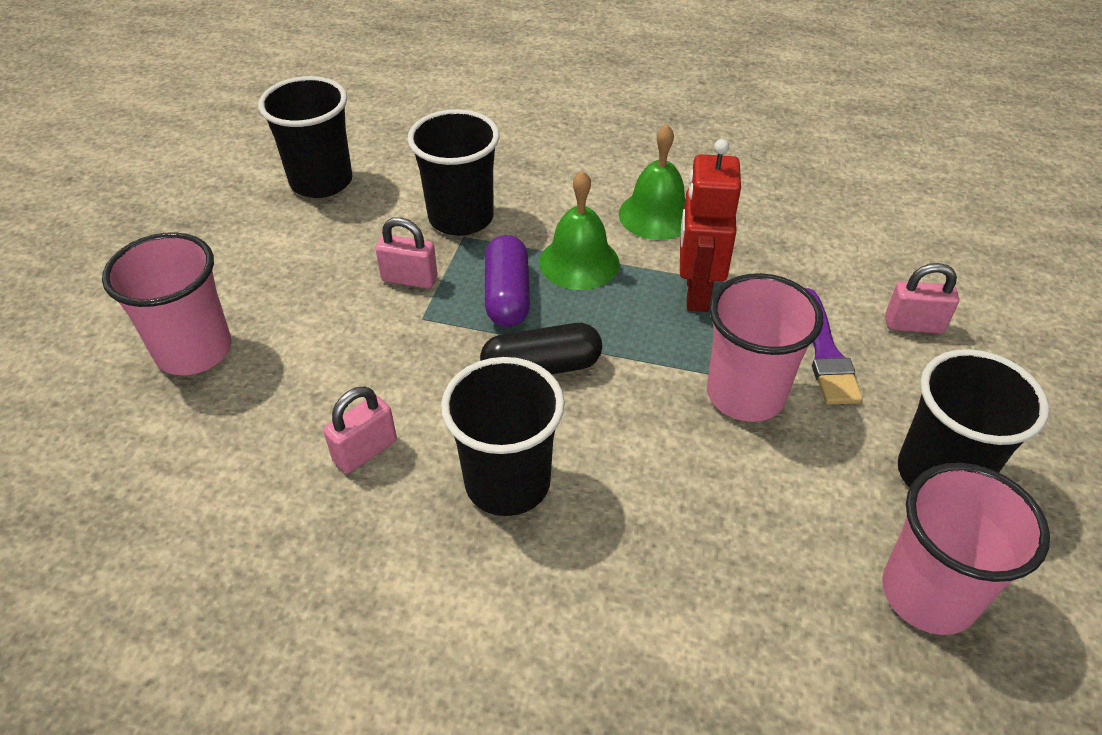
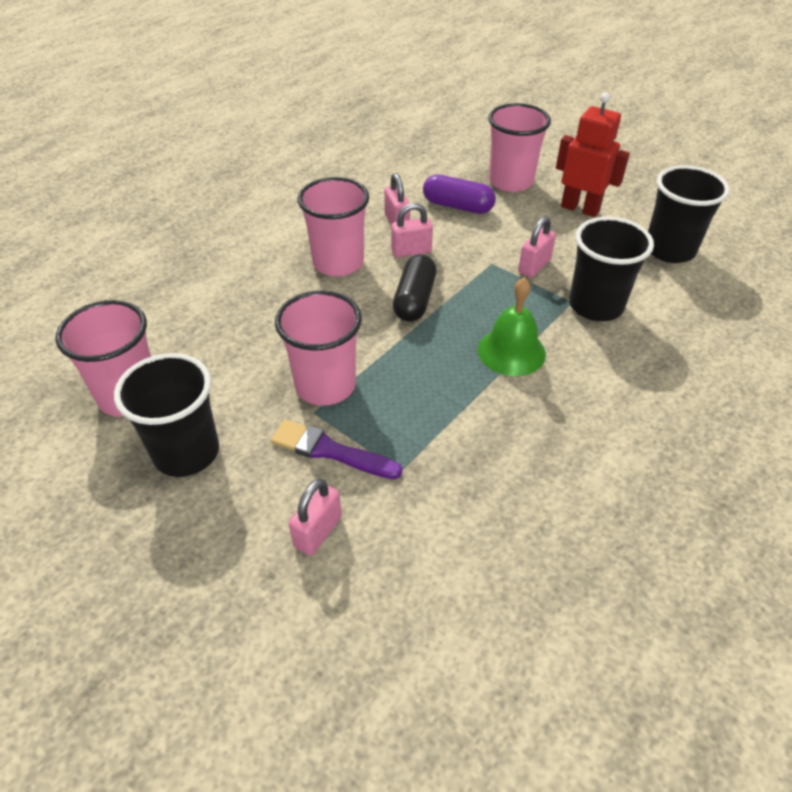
camera: 115 degrees right, 0 degrees up
(436, 407) = (411, 251): none -> pink padlock
(507, 295) = (493, 305): purple capsule -> purple capsule (457, 206)
(507, 483) = (338, 263): black cup -> pink cup
(656, 215) = (552, 420): green bell -> none
(696, 292) = (441, 404): red robot -> red robot (580, 208)

